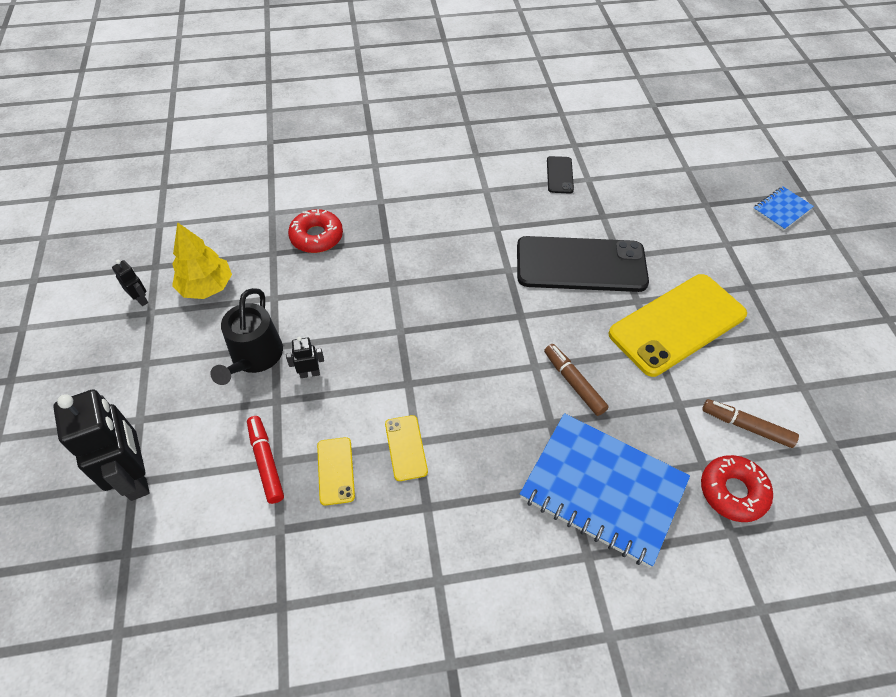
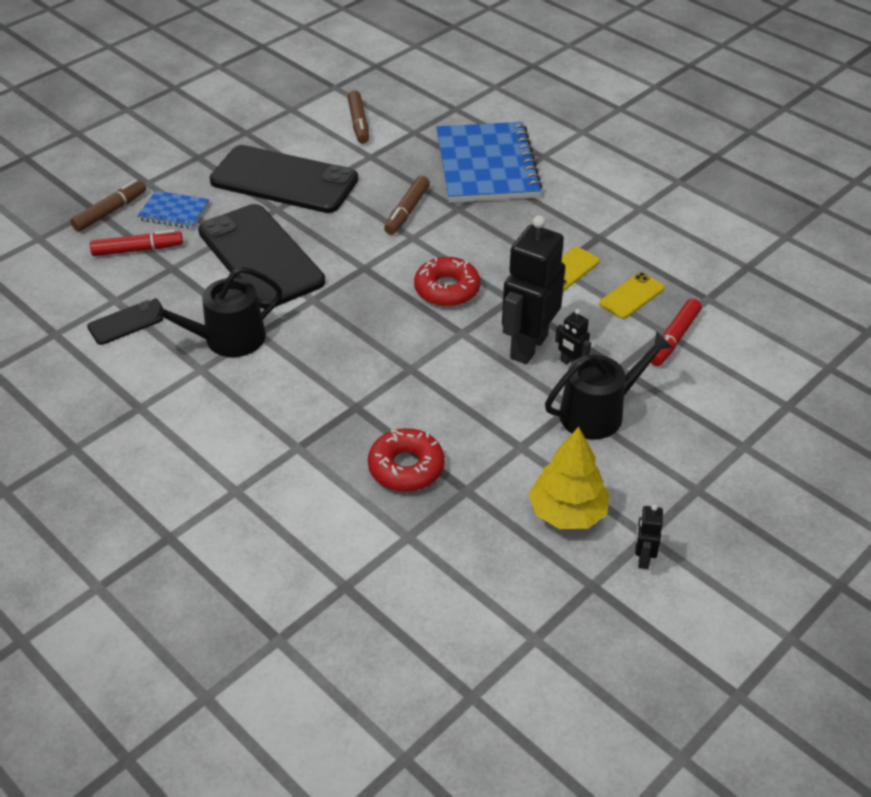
camera: 125 degrees left, 10 degrees down
(136, 476) = (782, 406): black robot -> black robot (528, 346)
(503, 211) = (227, 339): none -> black watering can
(638, 207) = (137, 249): none -> red marker
(677, 324) = (284, 180): yellow phone -> black phone
(698, 210) = (110, 212): none -> brown marker
(732, 492) = (423, 115): red donut -> red donut (447, 289)
(781, 209) = (65, 165): blue notebook -> blue notebook (174, 212)

